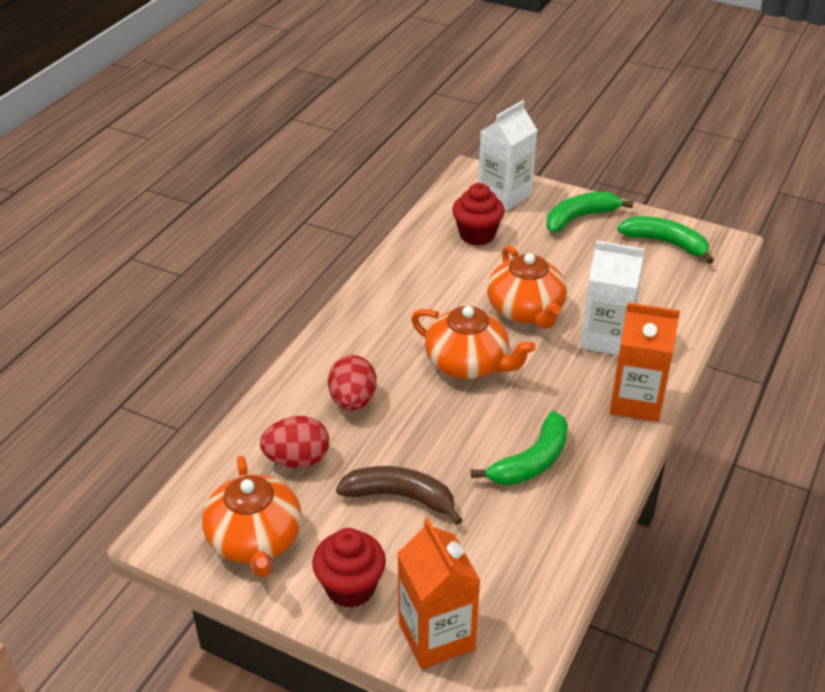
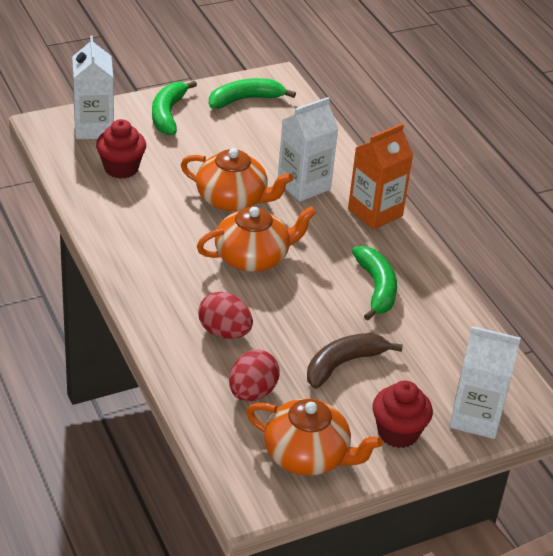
camera: 55 degrees left, 0 degrees up
(436, 636) = (475, 417): orange carton -> white carton

